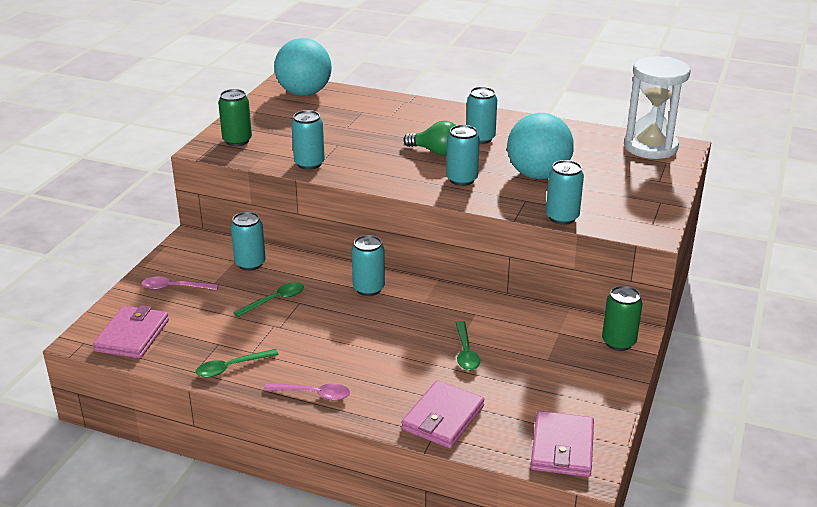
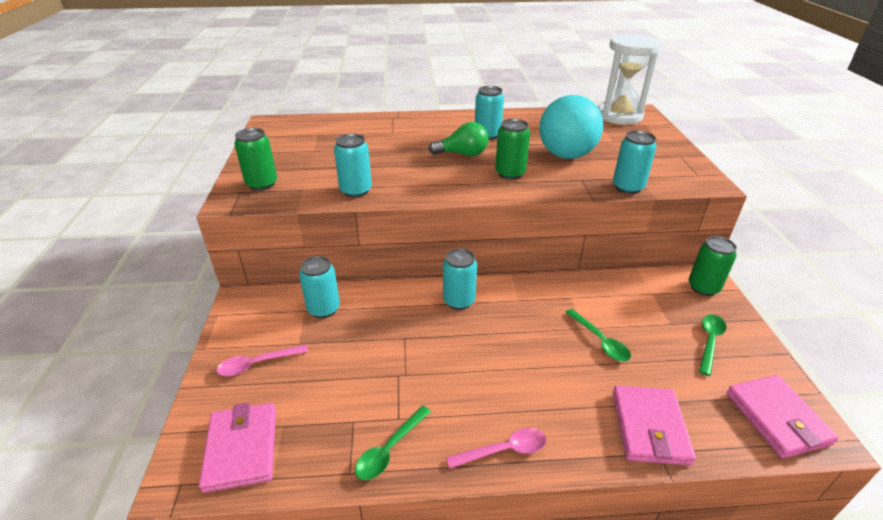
camera: 25 degrees left, 5 degrees up
(275, 300) = (378, 343): green spoon -> green spoon (709, 341)
(304, 93) = (295, 127): turquoise ball -> none
(462, 179) = (510, 173): turquoise can -> green can

